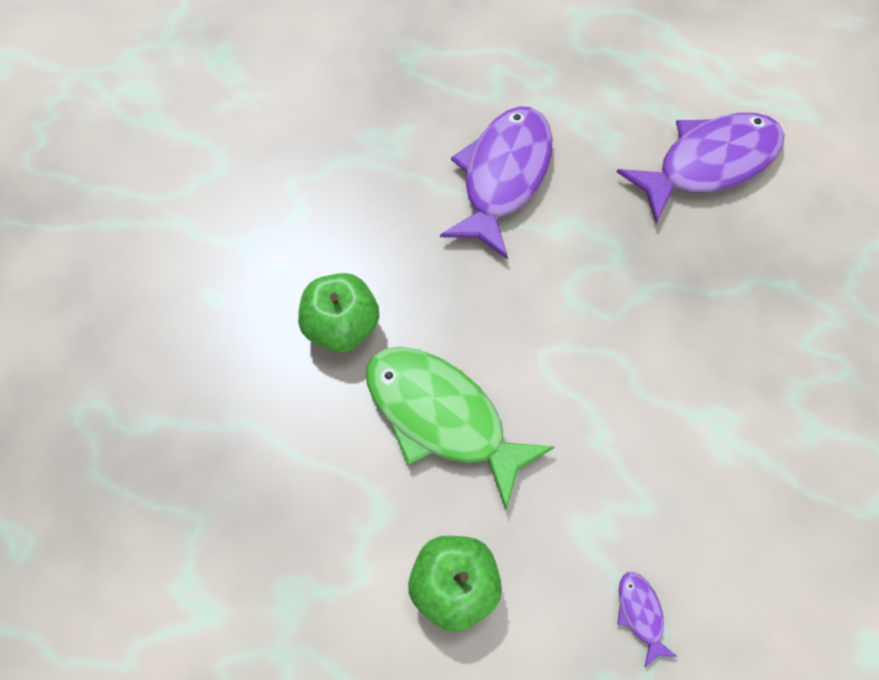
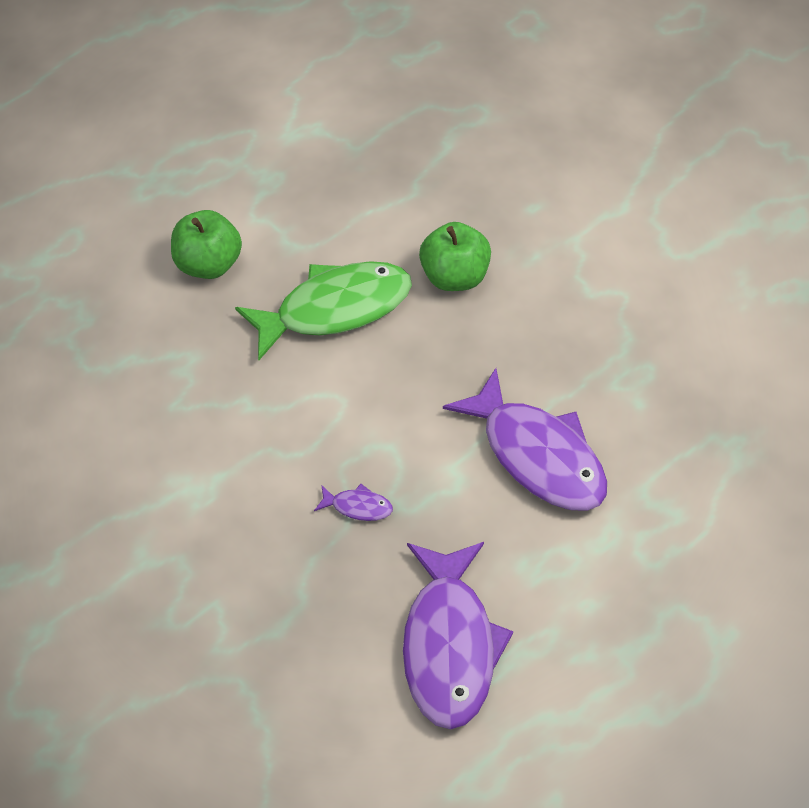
camera: 120 degrees right, 10 degrees down
(640, 614) = (109, 361): purple fish -> purple fish (358, 507)

